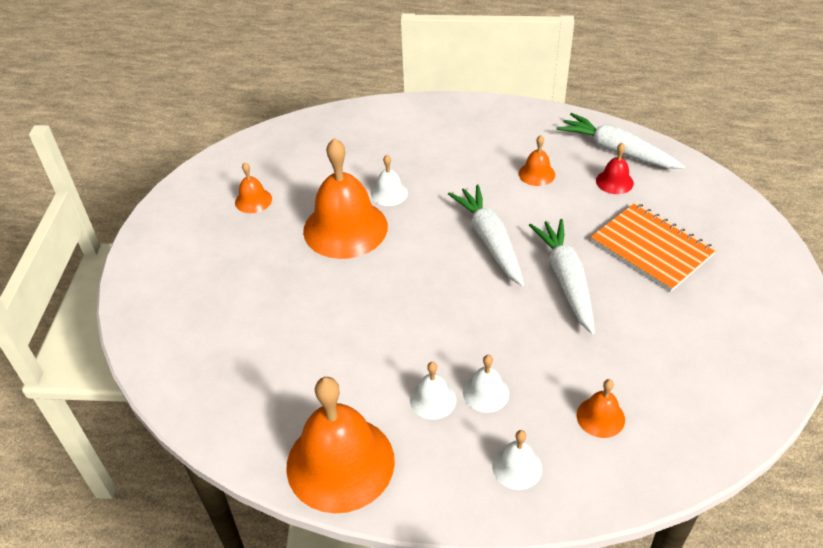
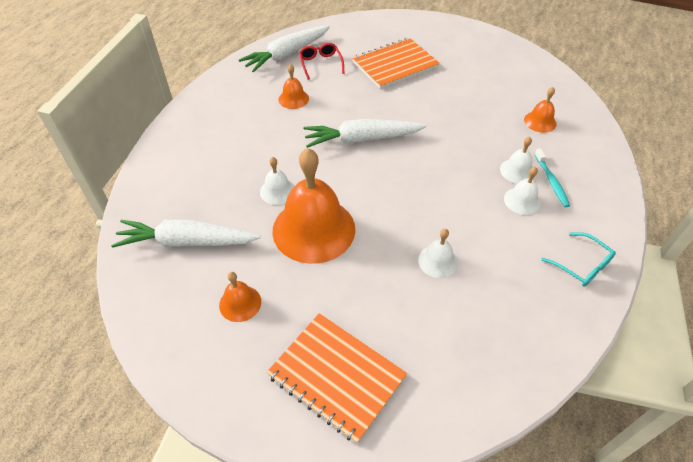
camera: 80 degrees left, 5 degrees up
(187, 273) = (336, 376): none -> orange notebook
(340, 463) = (582, 265): orange bell -> turquoise glasses
(478, 431) = (551, 181): none -> turquoise toothbrush
(517, 467) = (581, 168): white bell -> white bell (438, 261)
(566, 280) = (415, 109): white carrot -> white carrot (187, 242)
(614, 181) = (320, 64): red bell -> red glasses

